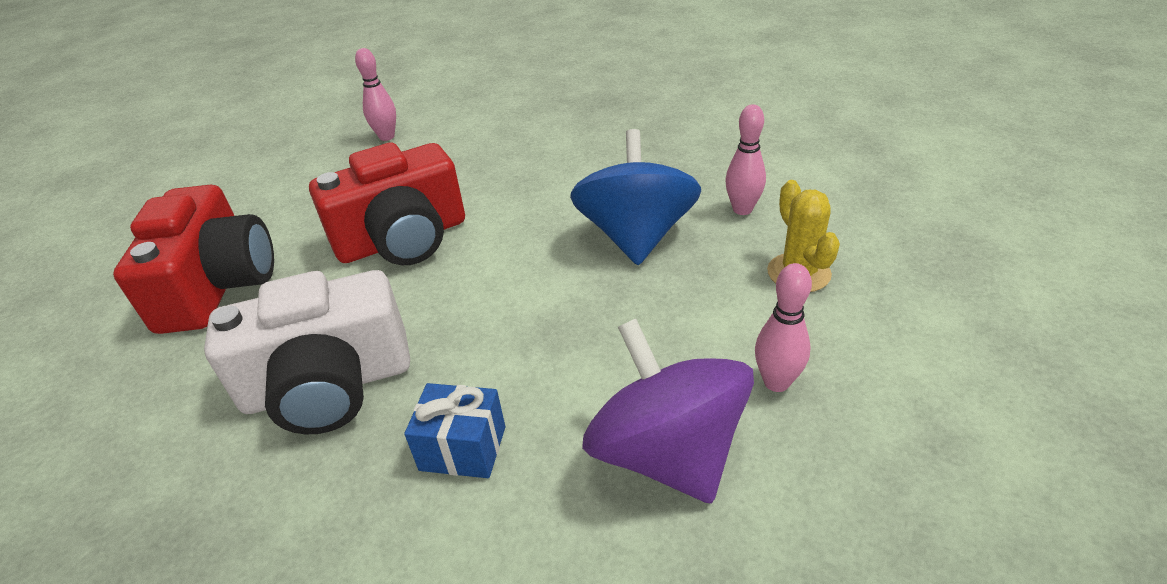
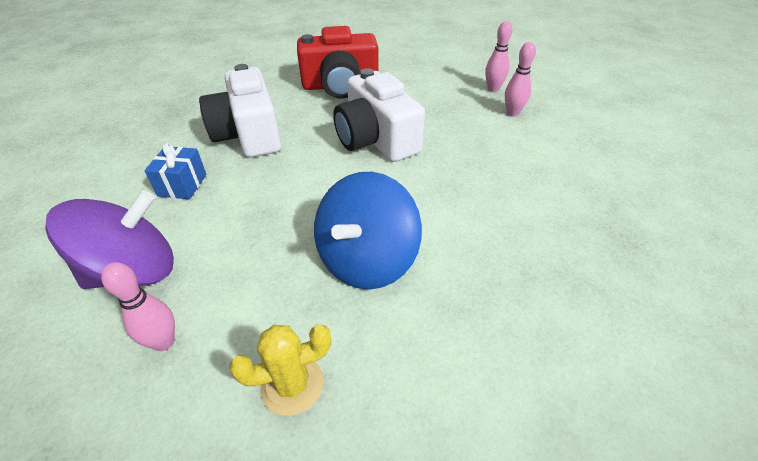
camera: 85 degrees right, 5 degrees up
(403, 239) = (376, 139): red camera -> white camera
(636, 236) = (366, 260): blue spinning top -> blue spinning top turned 120 degrees clockwise
(742, 209) = (406, 348): pink bowling pin -> pink bowling pin (493, 89)

